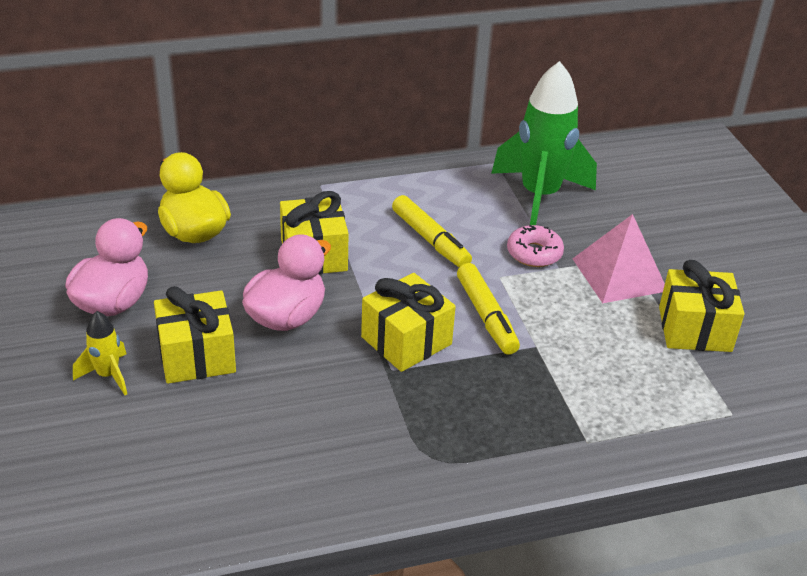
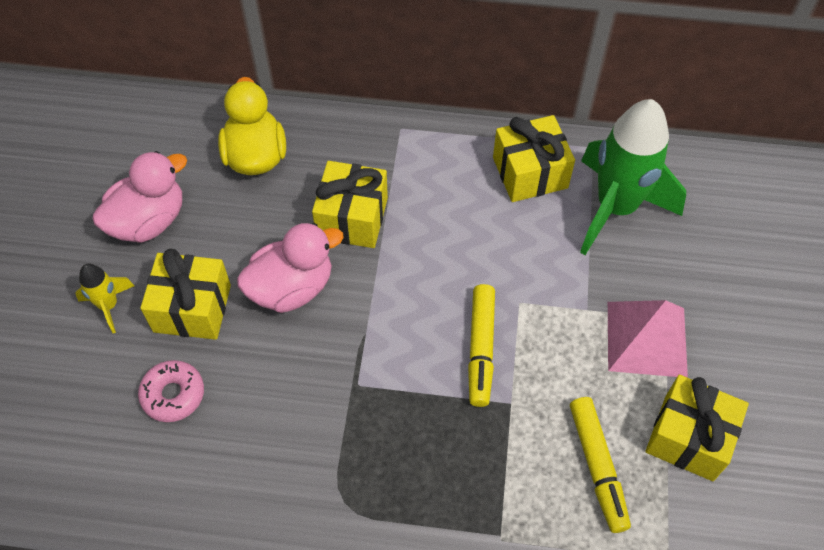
camera: 25 degrees right, 20 degrees up
(406, 340) = (388, 353): yellow gift -> yellow gift (530, 173)
(430, 240) = (474, 232): yellow marker -> yellow marker (597, 467)
(534, 253) = (571, 282): pink donut -> pink donut (173, 395)

